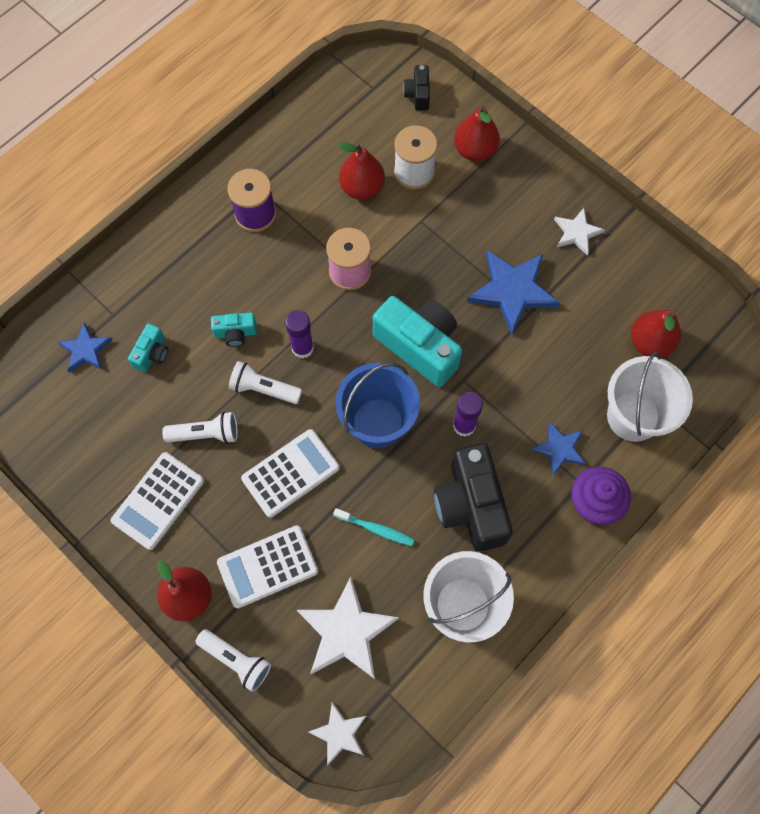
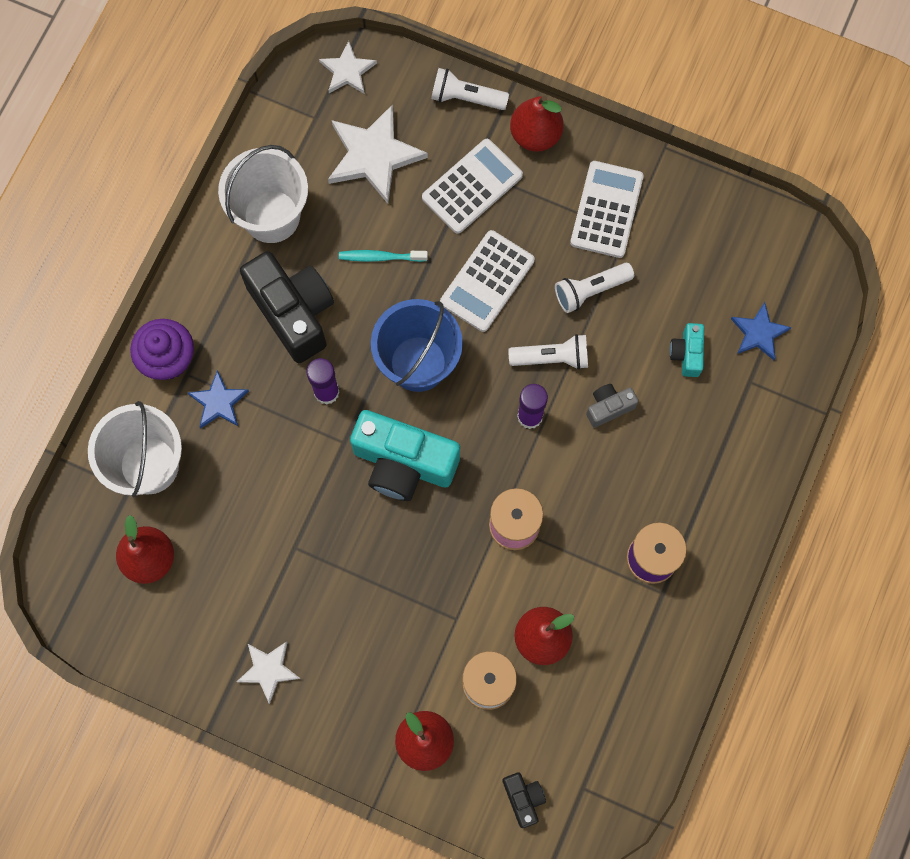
camera: 160 degrees right, 5 degrees up
(236, 333) = (609, 407): turquoise camera -> grey camera
(512, 291) = (321, 567): blue star -> none

